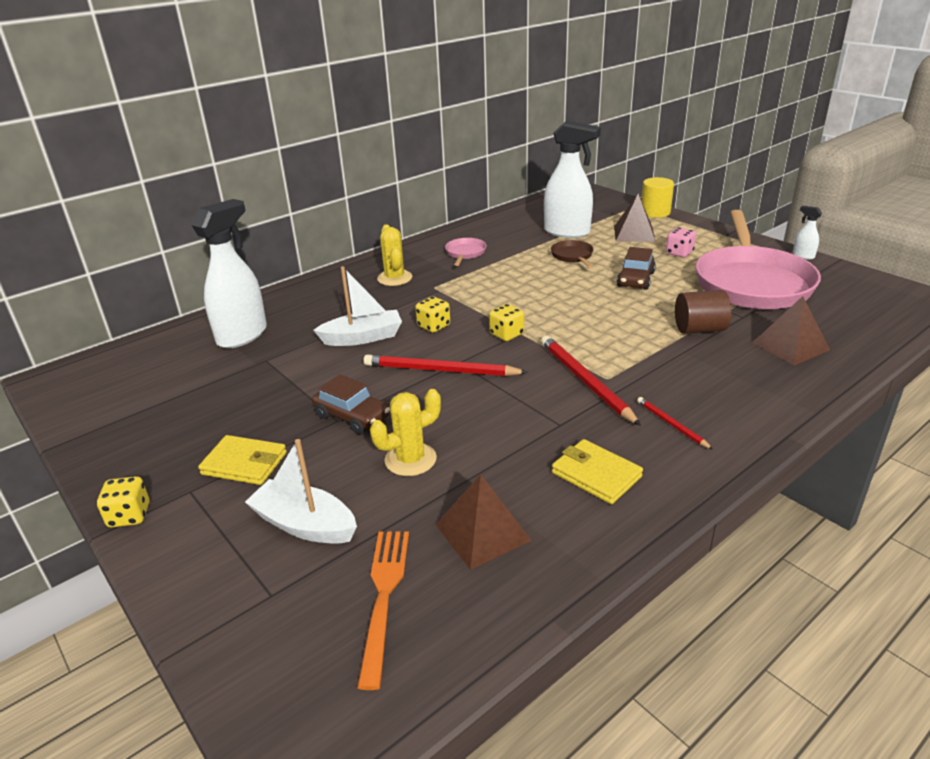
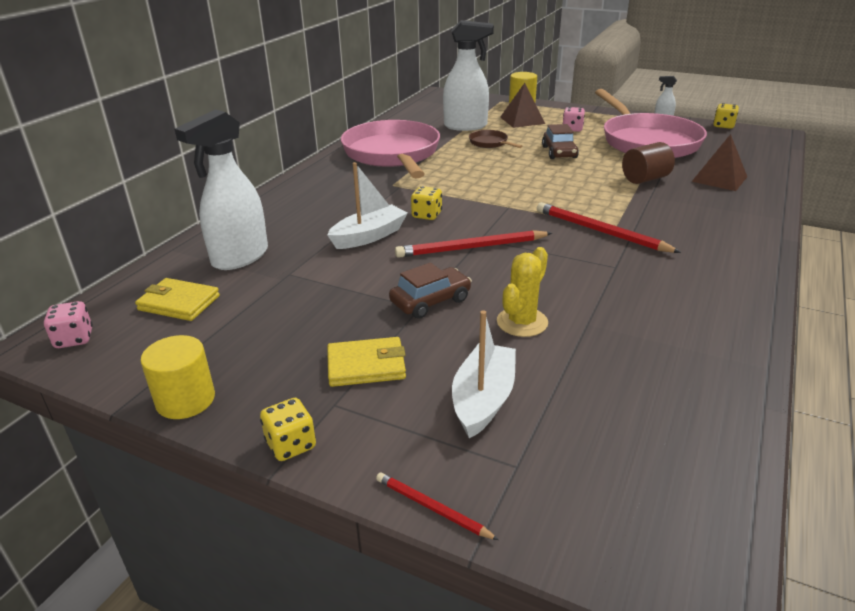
camera: 25 degrees left, 0 degrees up
(72, 380) = (74, 339): none -> pink dice
(96, 454) = (185, 400): none -> yellow cylinder
(243, 335) = (239, 257): white spray bottle -> white spray bottle turned 150 degrees counterclockwise
(304, 524) = (483, 399): white boat -> white boat turned 105 degrees clockwise
(352, 416) = (430, 301): brown car -> brown car turned 45 degrees counterclockwise
(384, 596) = (618, 434): orange fork -> none
(394, 278) = (347, 184): yellow cactus -> none
(465, 253) = (393, 154): pink pan -> pink pan, size x2.47
(482, 532) = (643, 360): brown pyramid -> none
(506, 334) = (498, 210): yellow dice -> yellow dice (723, 126)
(596, 475) = (682, 296): yellow wallet -> yellow wallet (179, 303)
(671, 424) = (697, 248): red pencil -> red pencil (432, 508)

